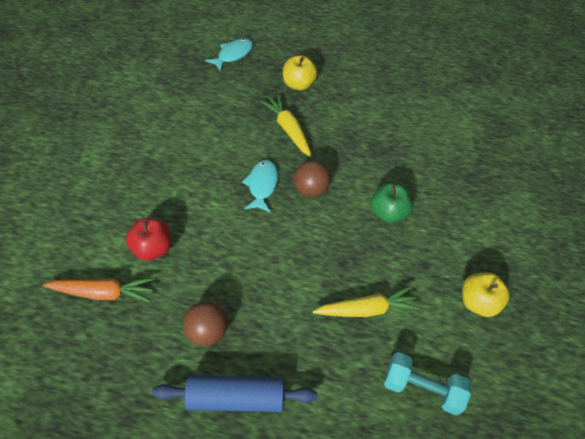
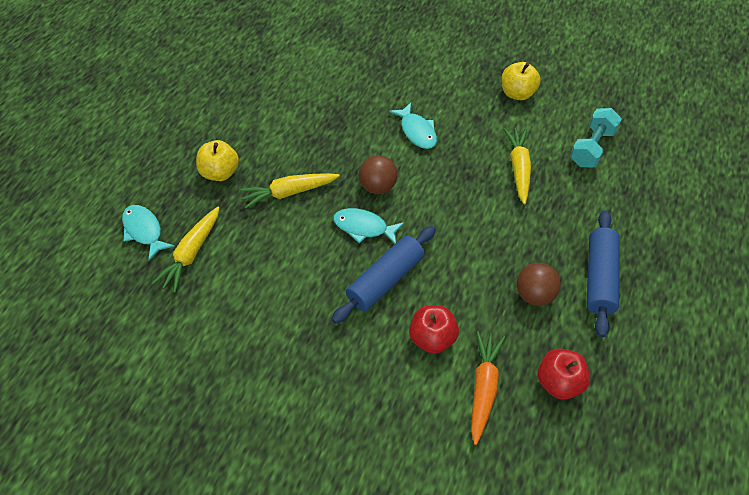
camera: 75 degrees left, 0 degrees up
(110, 358) = (558, 382): none -> red apple
(208, 207) = (385, 280): none -> blue rolling pin
(217, 83) = (191, 253): none -> yellow carrot
(388, 213) = (417, 131): green apple -> turquoise fish

